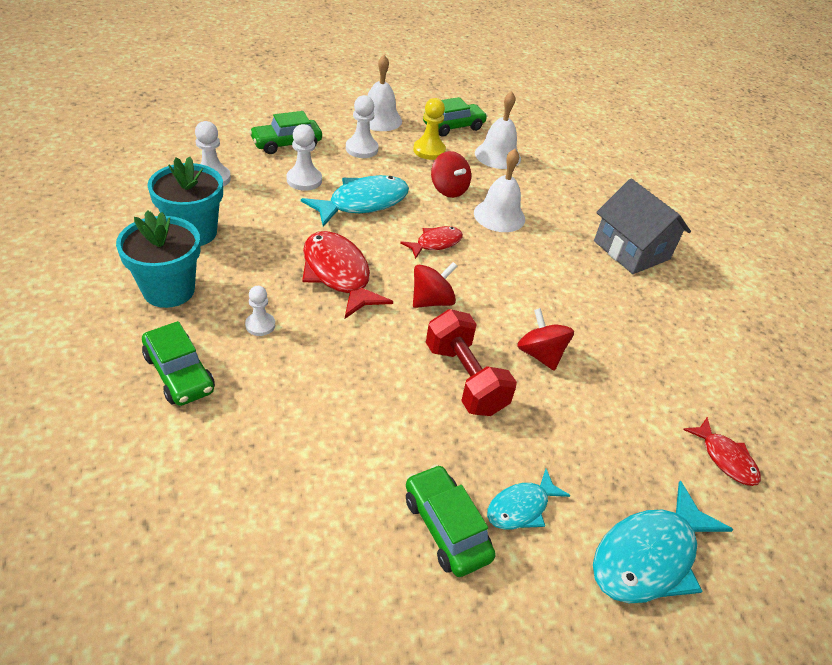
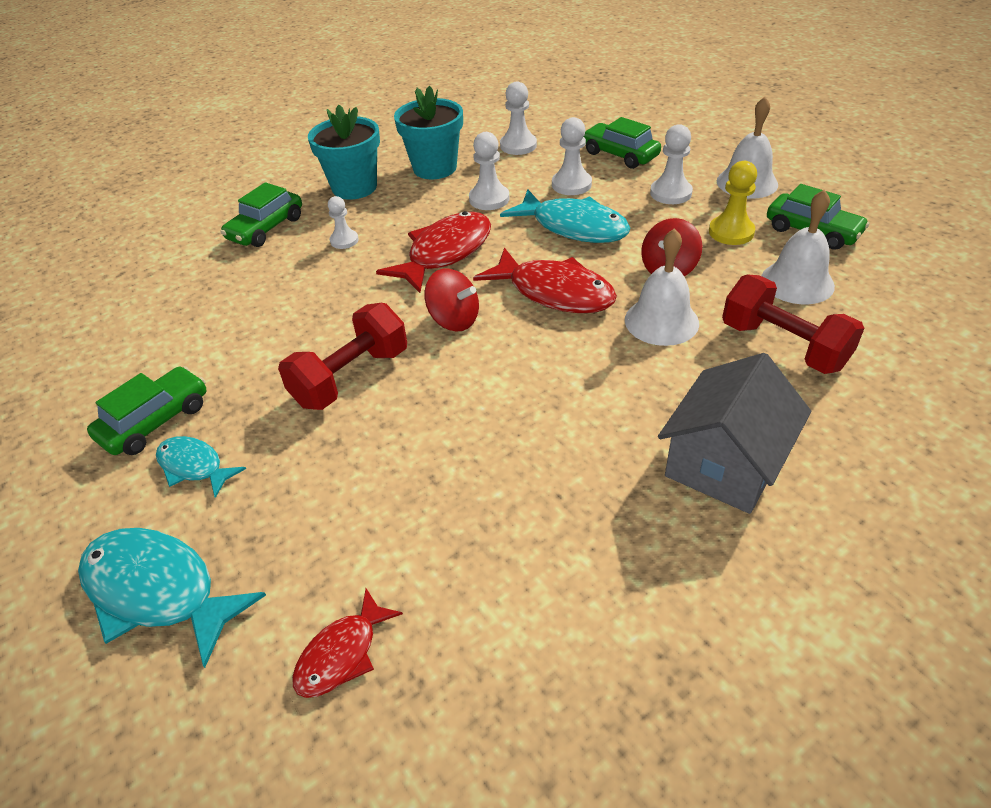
camera: 75 degrees right, 0 degrees up
(281, 224) = (489, 199): none -> white pawn
(435, 243) = (554, 292): red fish -> red fish, size x1.76
(540, 354) = (426, 424): red spinning top -> none
(550, 187) = (783, 346): none -> red dumbbell

